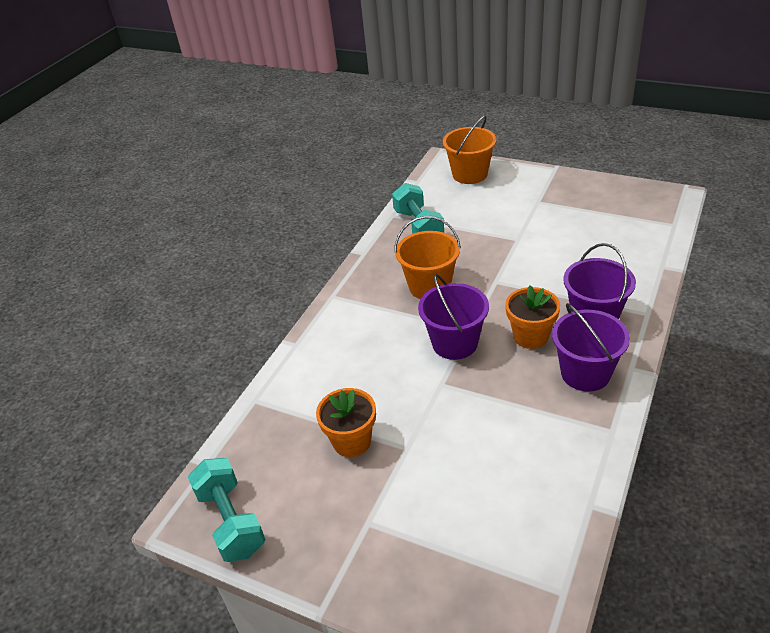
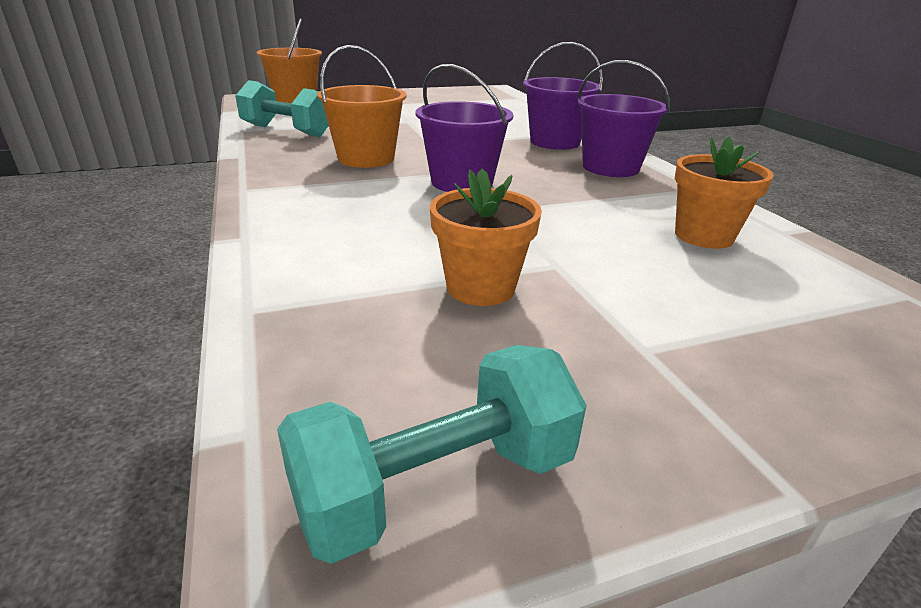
camera: 50 degrees left, 10 degrees down
(231, 521) = (436, 484): turquoise dumbbell -> turquoise dumbbell turned 45 degrees counterclockwise
(530, 336) = (525, 162): orange flower pot -> orange flower pot (703, 236)

